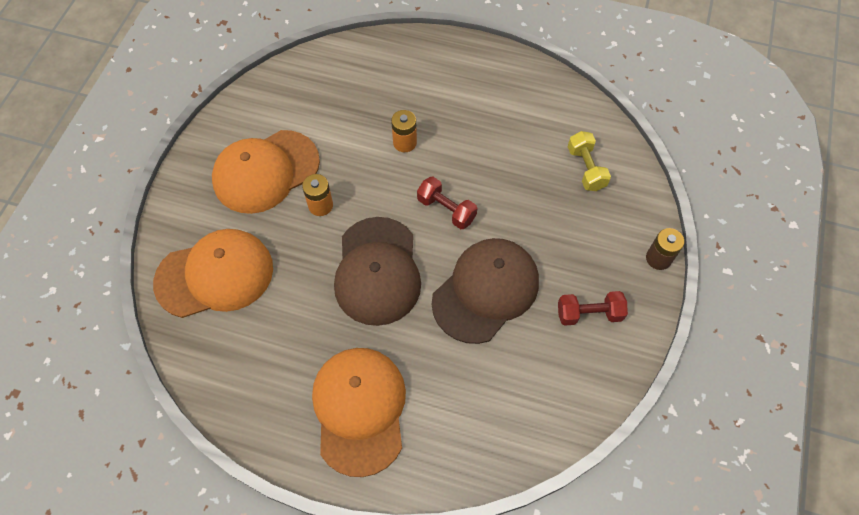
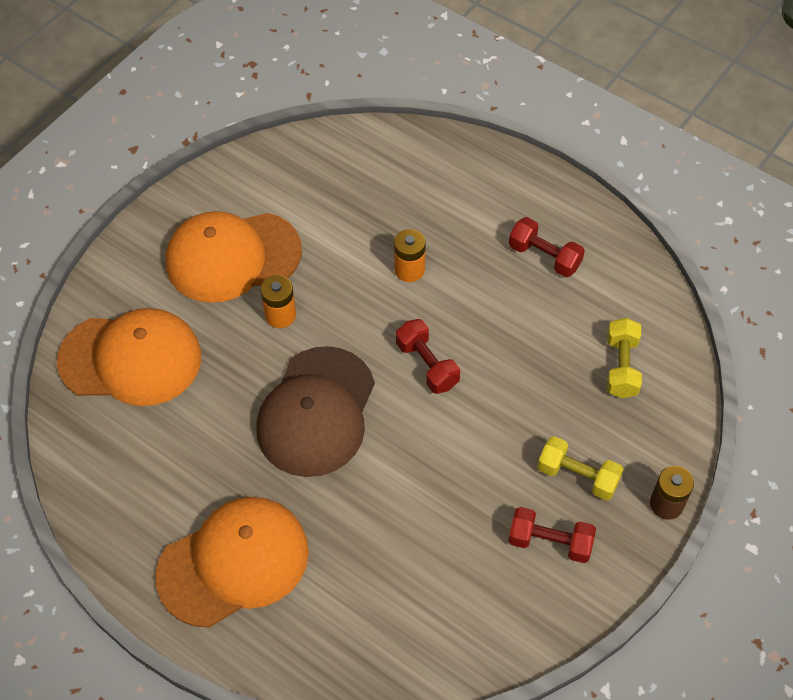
camera: 20 degrees right, 5 degrees down
(359, 410) = (234, 563): orange cap -> orange cap turned 45 degrees clockwise
(486, 291) = (435, 475): brown cap -> none
(499, 104) = (544, 256): none -> red dumbbell
(588, 258) = (577, 476): none -> yellow dumbbell

